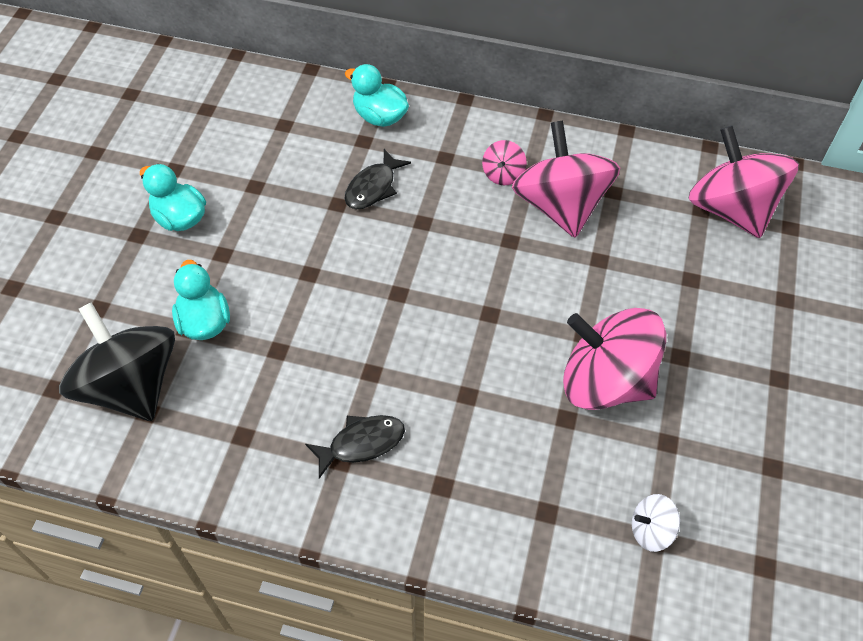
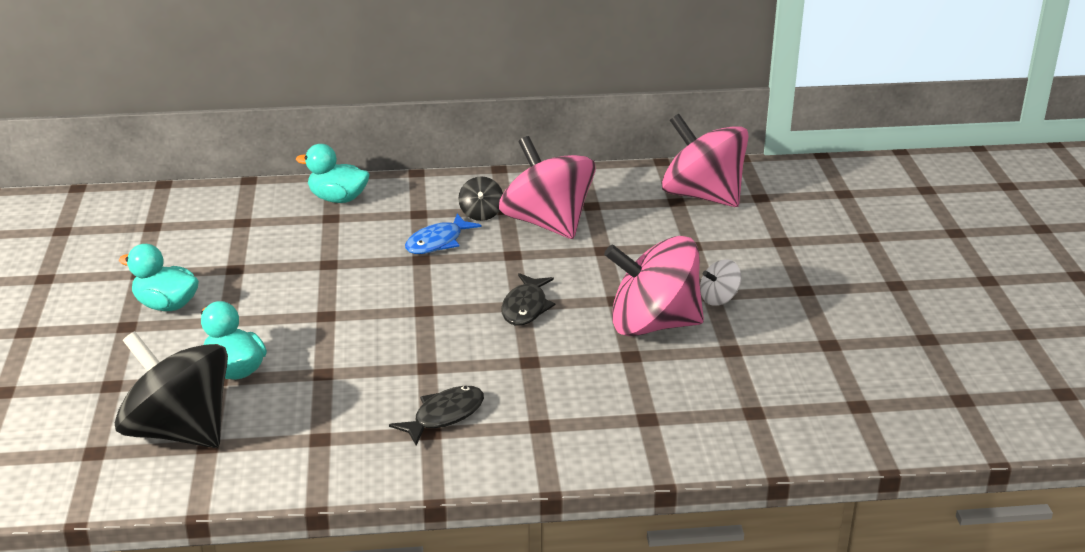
camera: 20 degrees left, 25 degrees down
(373, 187) = (358, 246): black fish -> black fish (525, 307)
(447, 203) = (437, 242): none -> blue fish
(503, 174) = (481, 214): pink spinning top -> black spinning top
(651, 530) = (747, 407): white spinning top -> white spinning top (719, 298)

